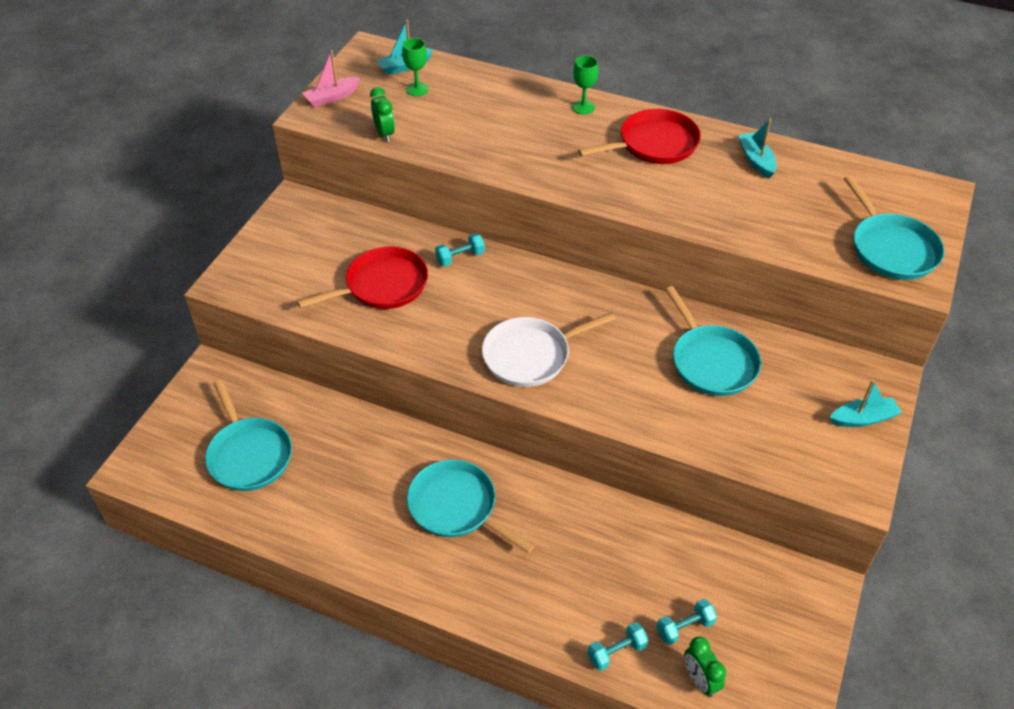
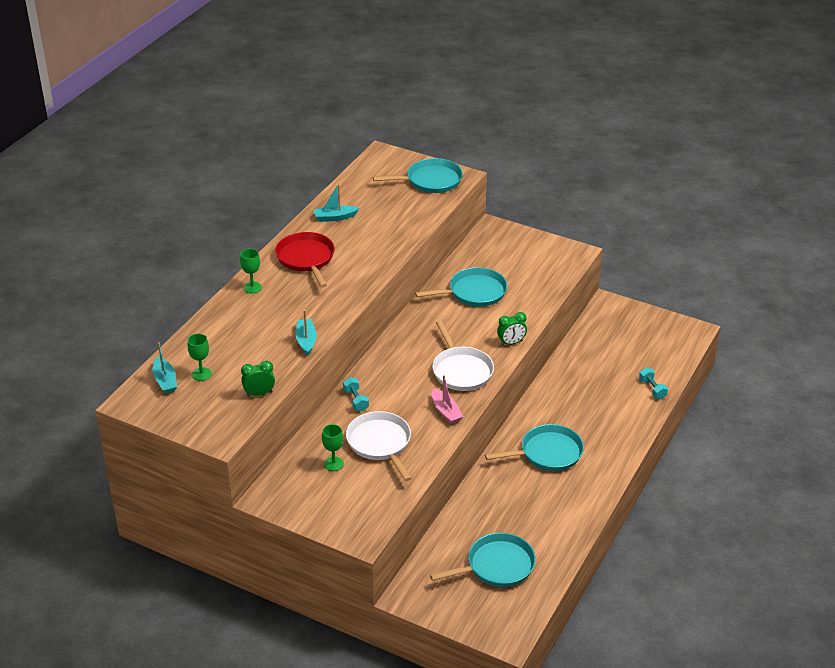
camera: 85 degrees left, 10 degrees down
(332, 97) = (198, 425): pink boat -> pink boat (446, 411)
(347, 248) = (333, 464): none -> green goblet
(382, 285) = (380, 443): red pan -> white pan
(456, 506) = (548, 453): turquoise pan -> turquoise pan turned 150 degrees counterclockwise
(684, 627) = (635, 360): turquoise dumbbell -> none
(700, 680) = (668, 359): green clock -> green clock (511, 343)
(863, 418) = (524, 242): turquoise boat -> turquoise boat (306, 341)

